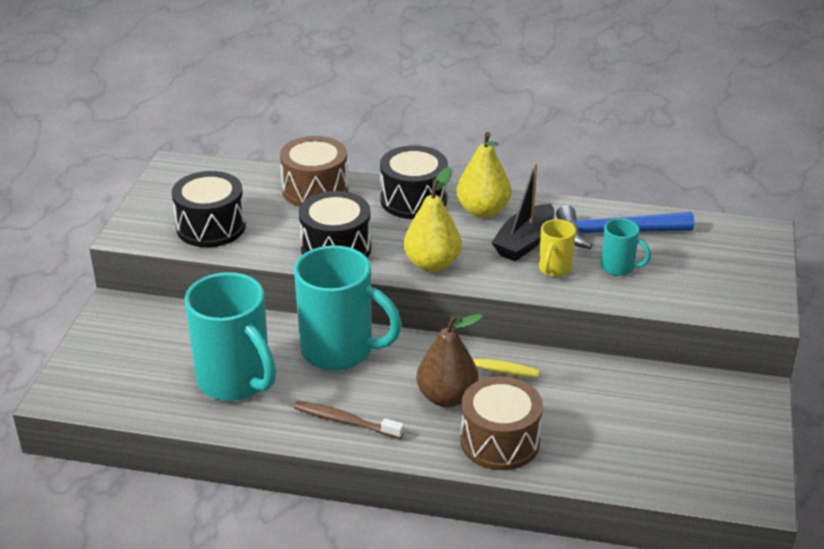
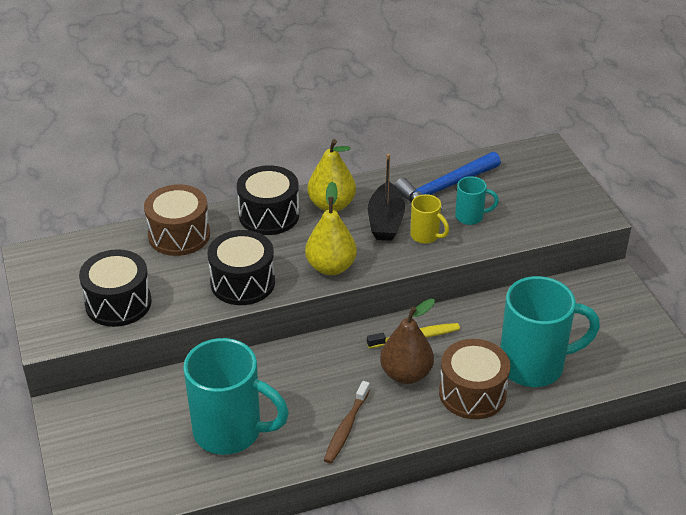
camera: 30 degrees left, 5 degrees up
(340, 351) = (292, 369): turquoise mug -> turquoise mug (534, 365)
(345, 421) = (346, 427): brown toothbrush -> brown toothbrush turned 60 degrees counterclockwise
(554, 269) = (425, 236): yellow mug -> yellow mug turned 45 degrees counterclockwise

